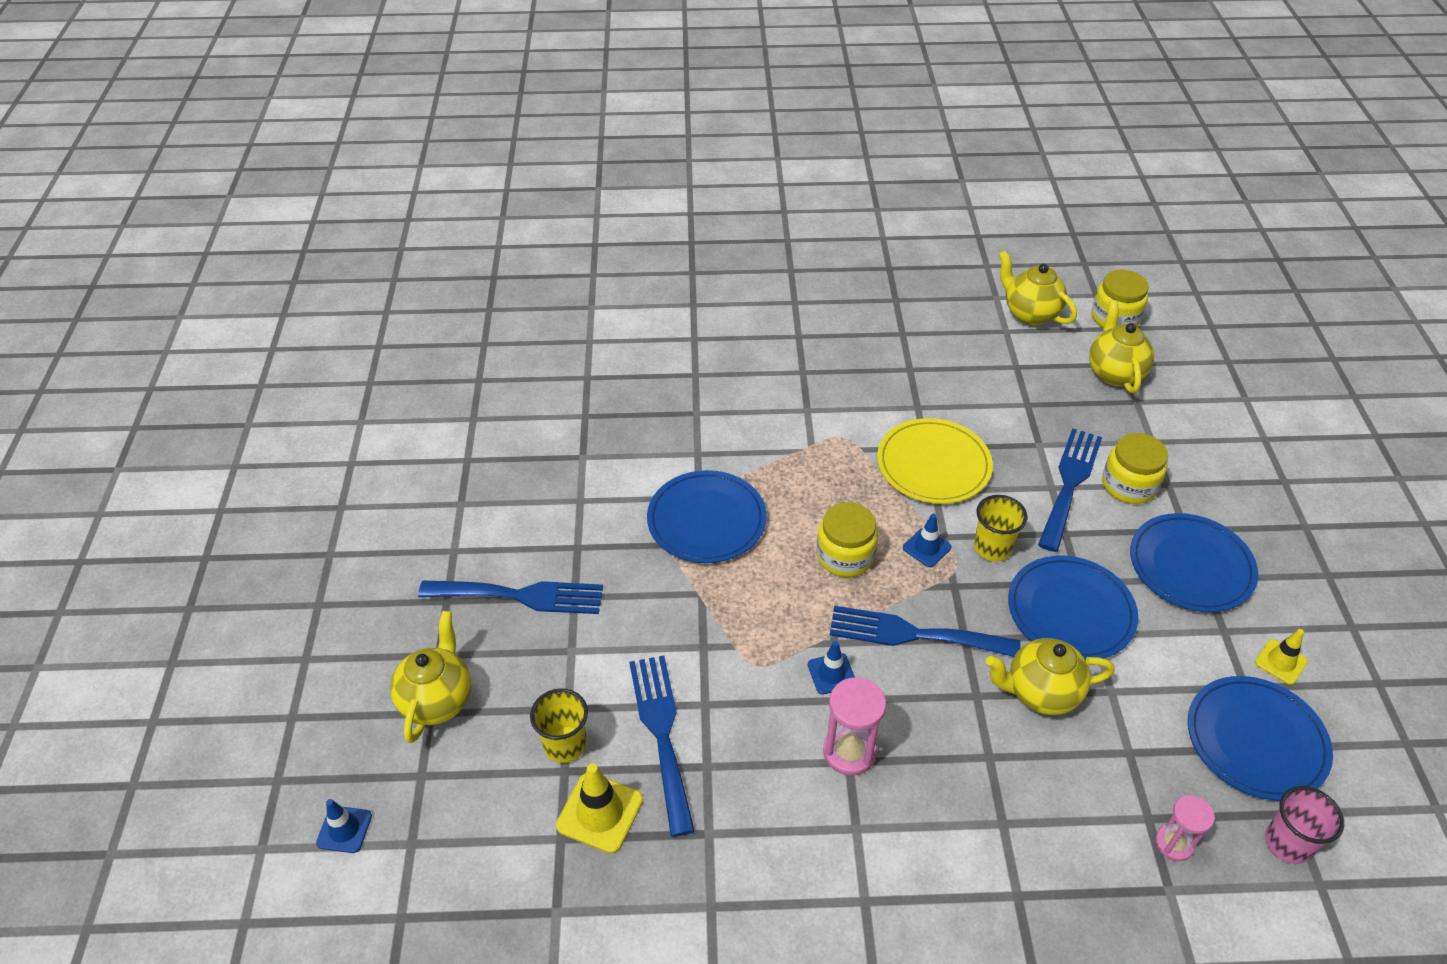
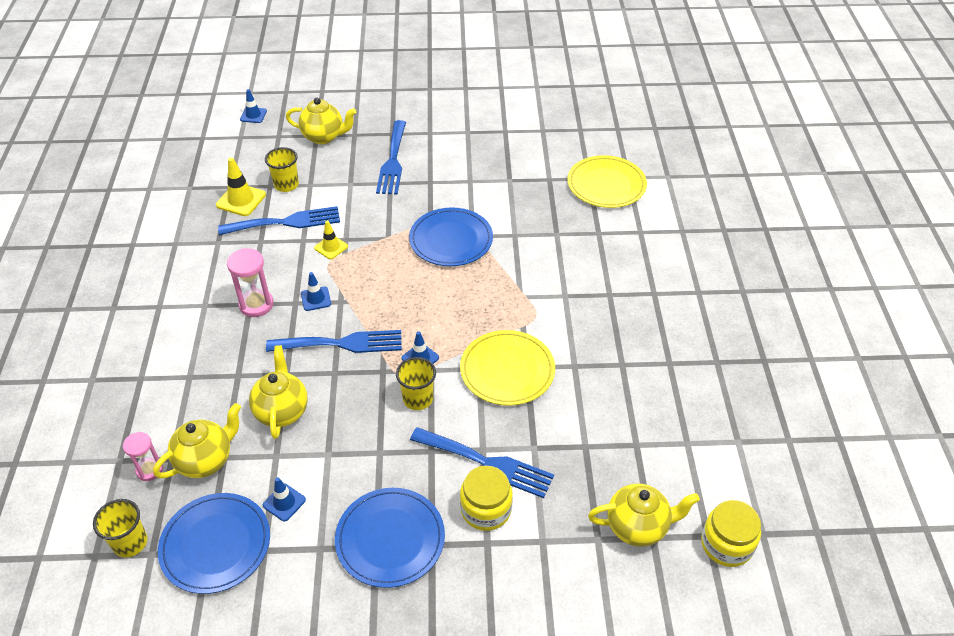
camera: 90 degrees right, 0 degrees up
(602, 361) = (606, 184): none -> yellow plate
(845, 556) = (415, 311): yellow jar -> none
(913, 634) = (342, 343): blue fork -> blue fork turned 75 degrees clockwise
(1030, 313) = (718, 467): yellow teapot -> yellow teapot (205, 460)
(1070, 611) = (351, 441): blue plate -> none
(1176, 673) = (284, 502): none -> blue traffic cone
(1280, 662) = (283, 584): yellow traffic cone -> yellow traffic cone (331, 247)
(1287, 843) = (130, 543): pink cup -> yellow cup

